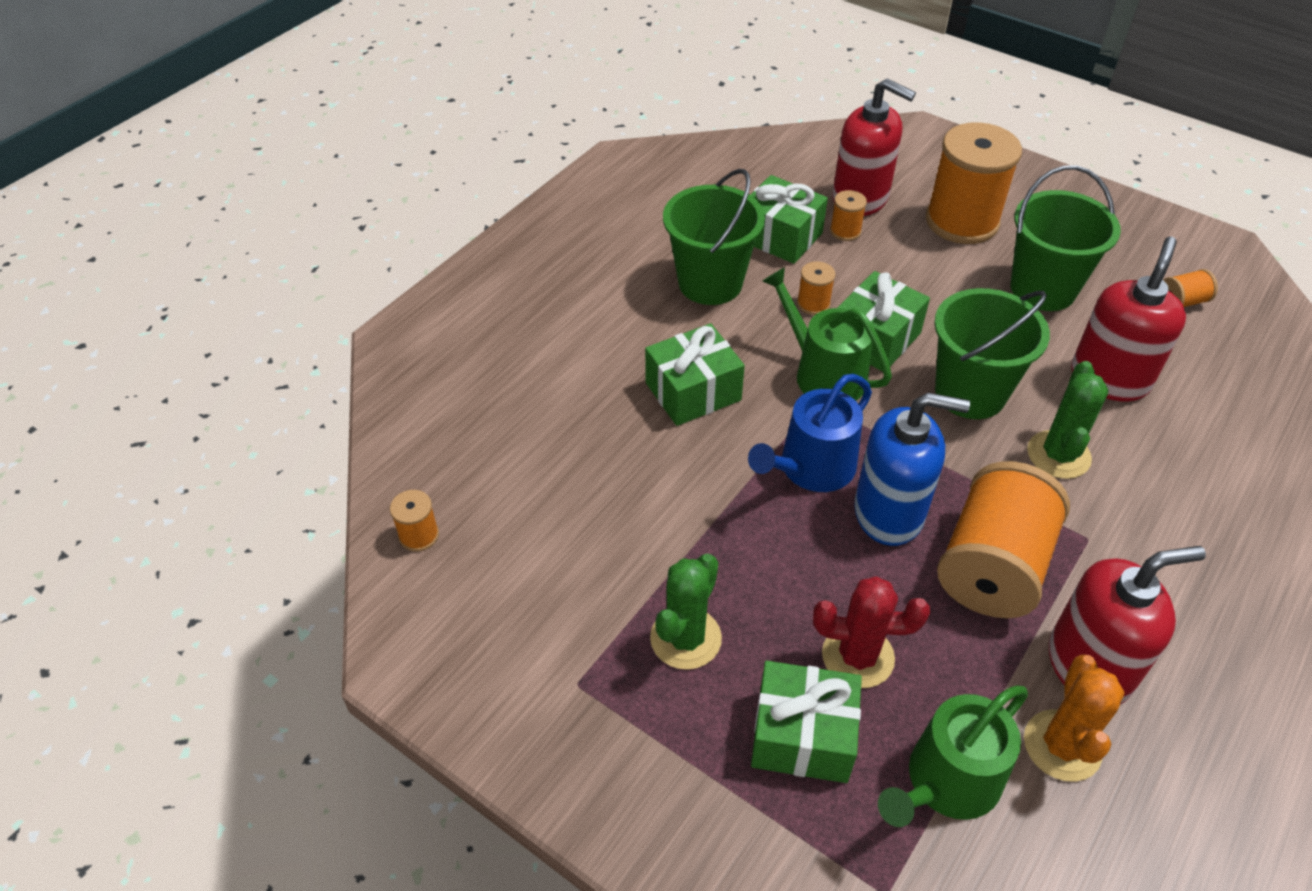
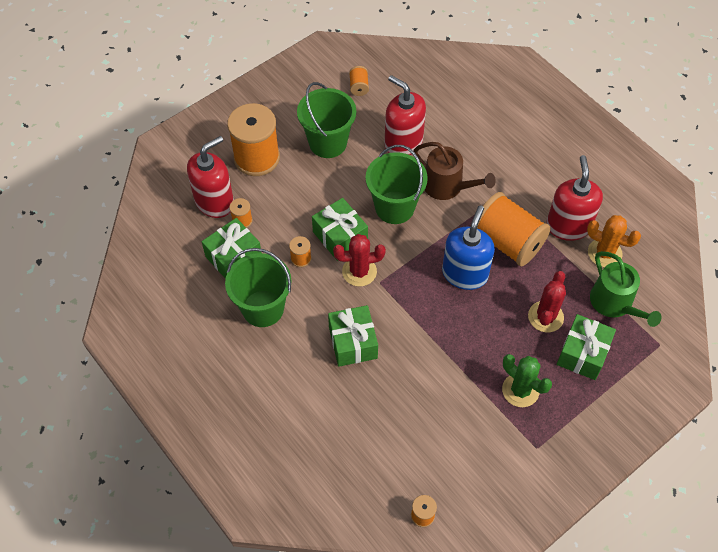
camera: 75 degrees left, 10 degrees up
(811, 468) = (426, 300): blue watering can -> none
(823, 373) = (359, 271): green watering can -> red cactus
(1058, 455) = (447, 186): green cactus -> brown watering can

